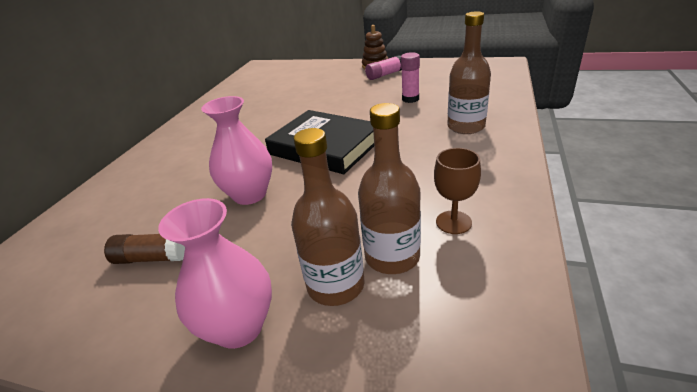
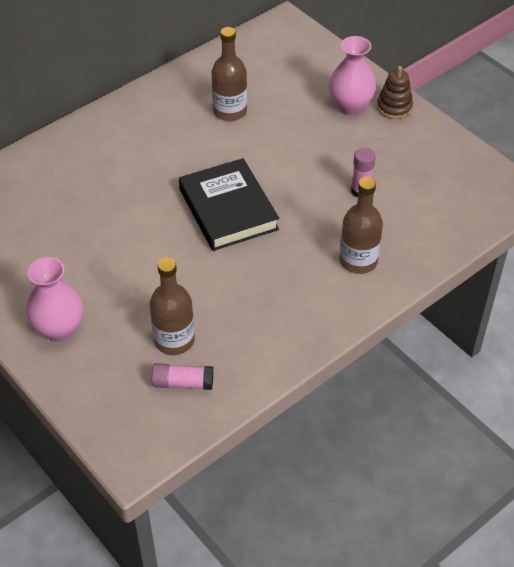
camera: 30 degrees right, 15 degrees up
(152, 258) = (41, 247): brown glue stick -> none
(250, 194) = (134, 228): pink vase -> pink vase (350, 106)
(335, 285) = (126, 337): brown bottle -> brown bottle (230, 111)
(385, 75) = (384, 132): pink glue stick -> pink glue stick (183, 383)
(453, 222) = (236, 341): brown goblet -> none

